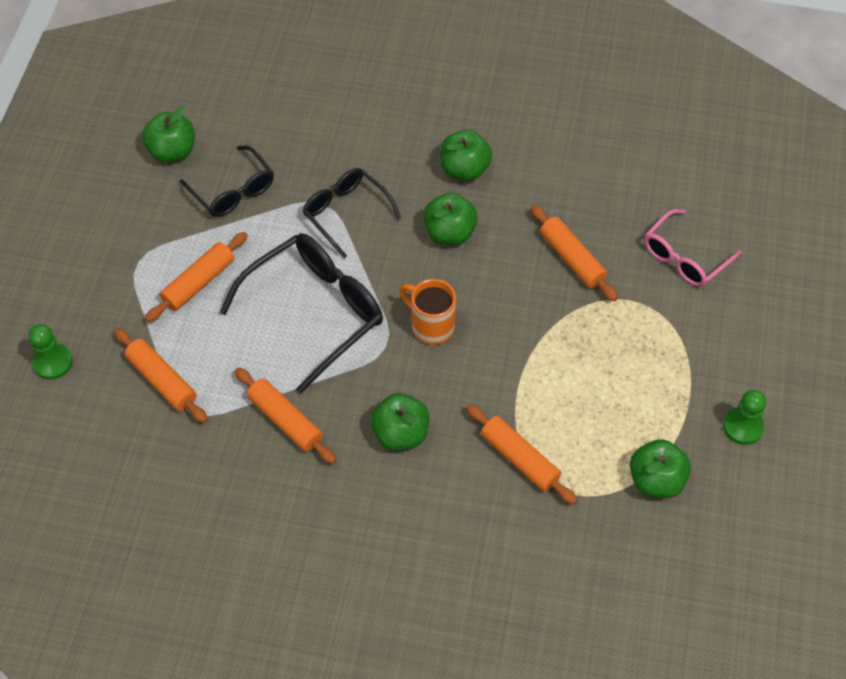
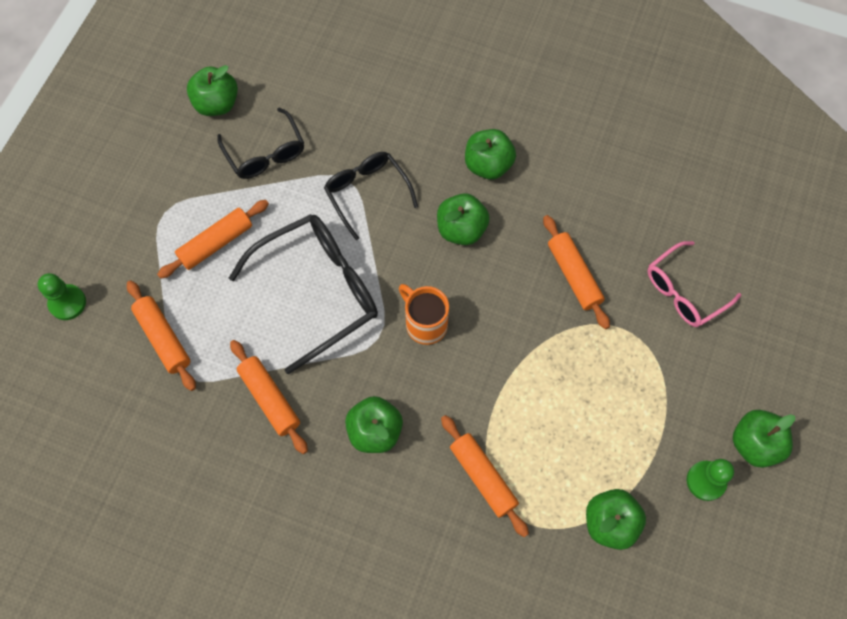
camera: 10 degrees right, 10 degrees up
(783, 385) = (754, 444): none -> green apple

